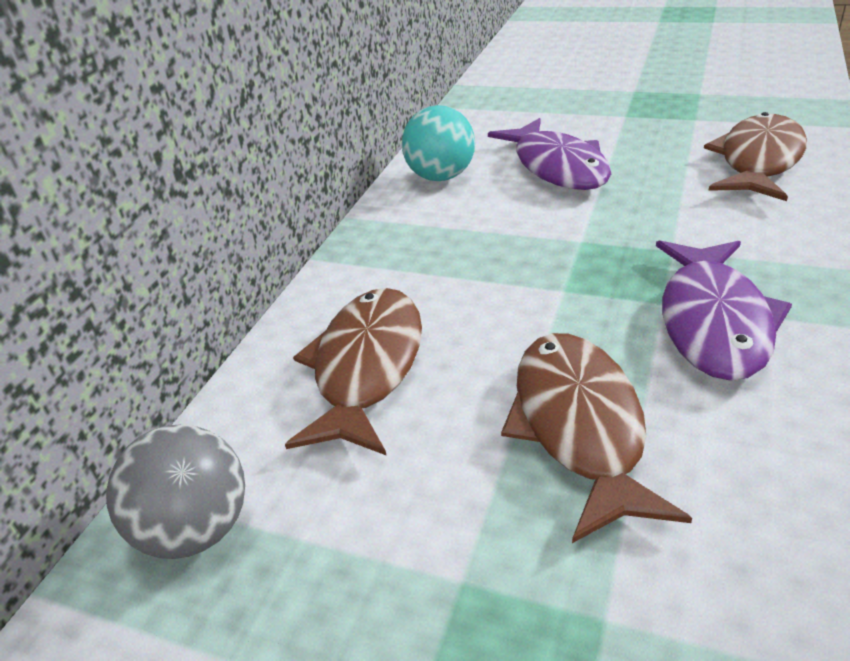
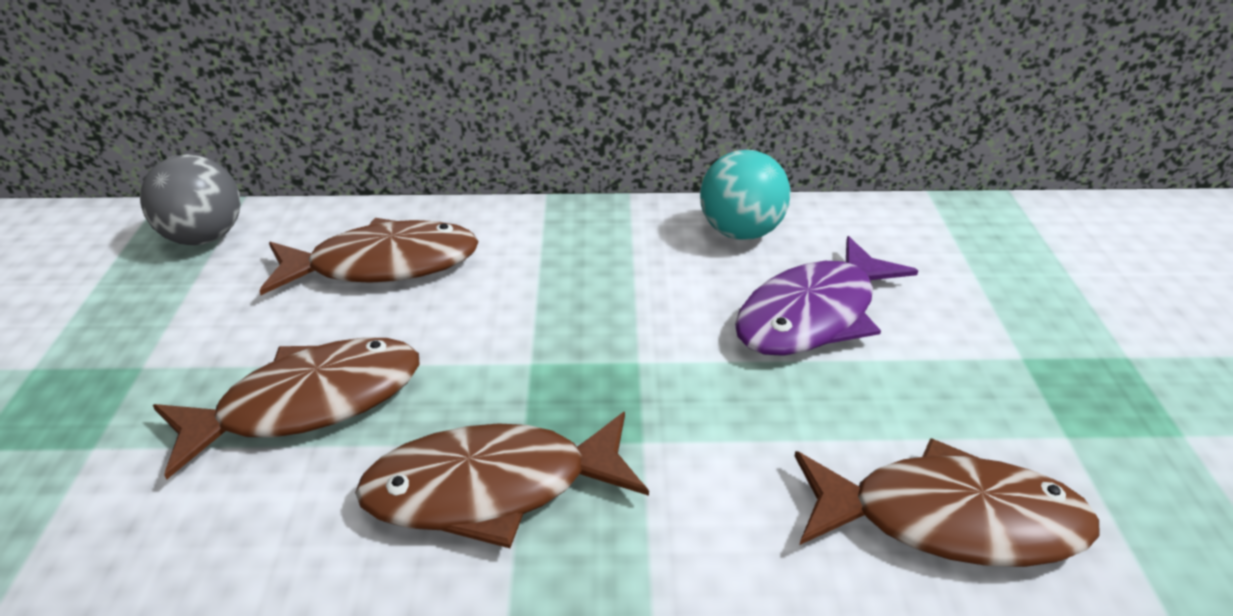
camera: 65 degrees right, 0 degrees up
(713, 321) = (492, 489): purple fish -> brown fish

